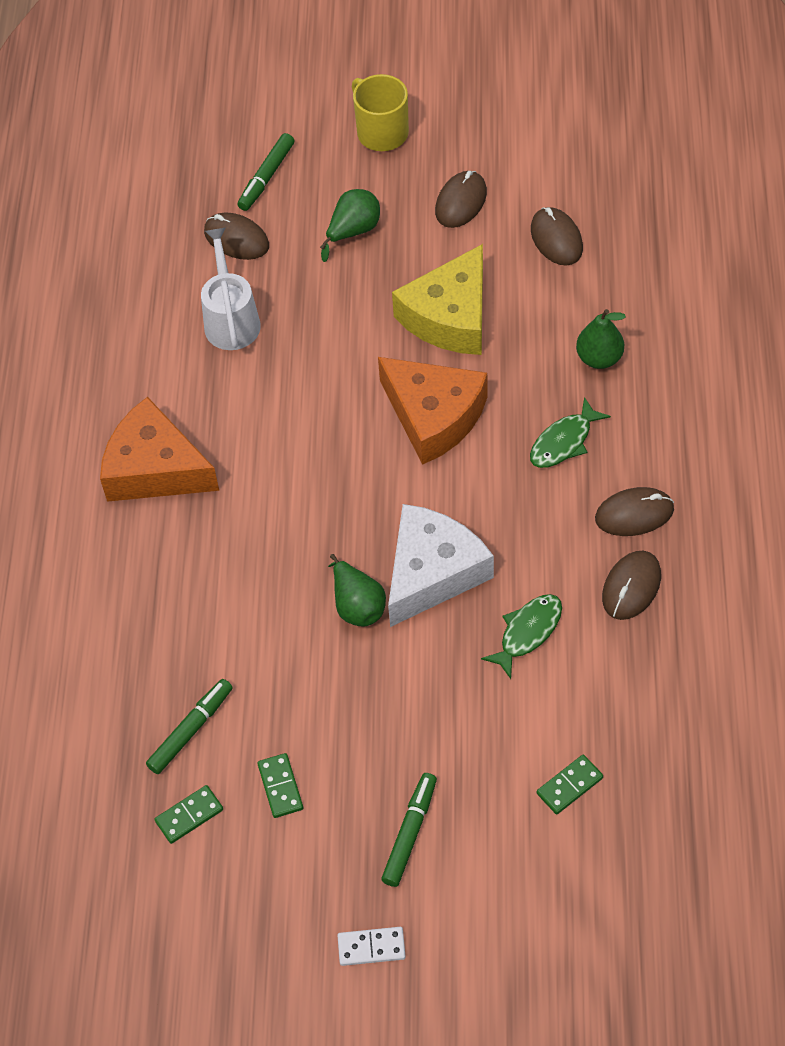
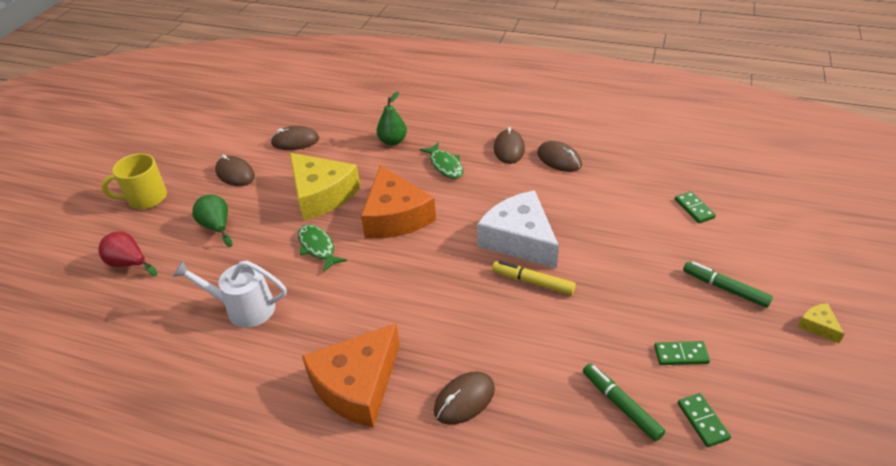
camera: 75 degrees left, 15 degrees down
(236, 239) = (171, 291): brown mouse -> brown mouse (464, 399)
(267, 177) = (129, 264): green marker -> red pear
(357, 605) = (533, 282): green pear -> yellow marker
(371, 947) = (818, 326): white domino -> yellow cheese
(433, 416) = (395, 216): orange cheese -> orange cheese turned 105 degrees clockwise
(527, 632) = (579, 205): green fish -> green fish (318, 247)

